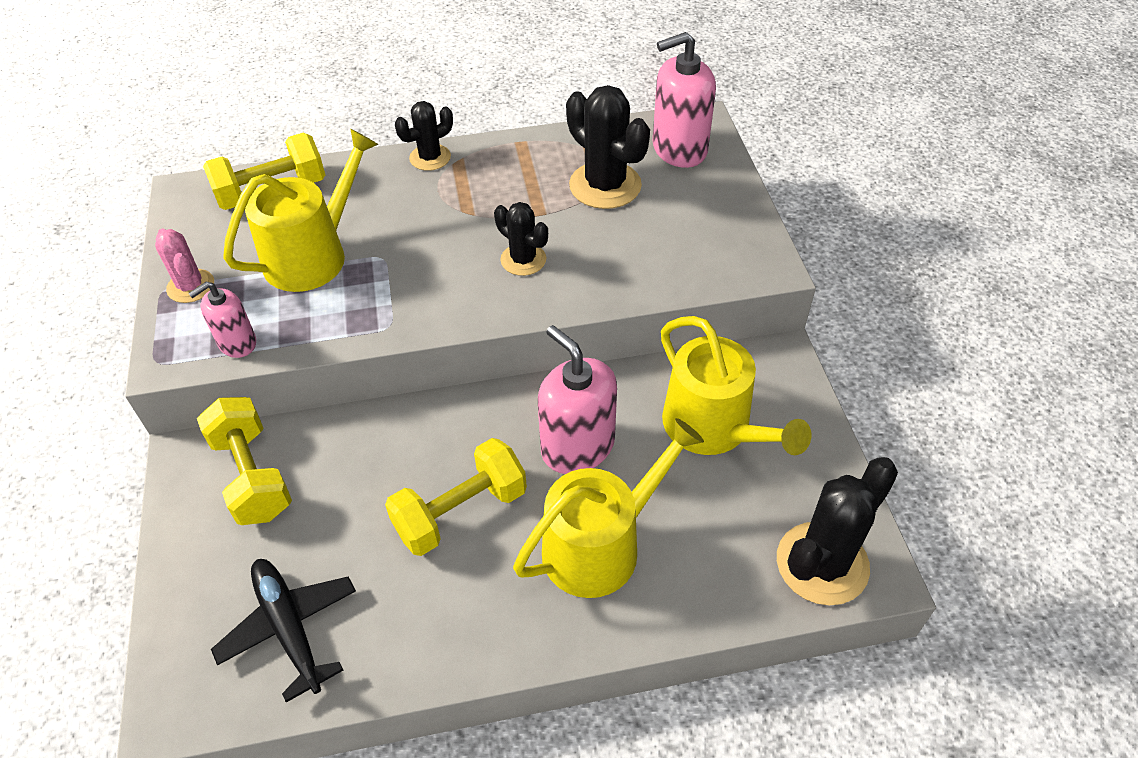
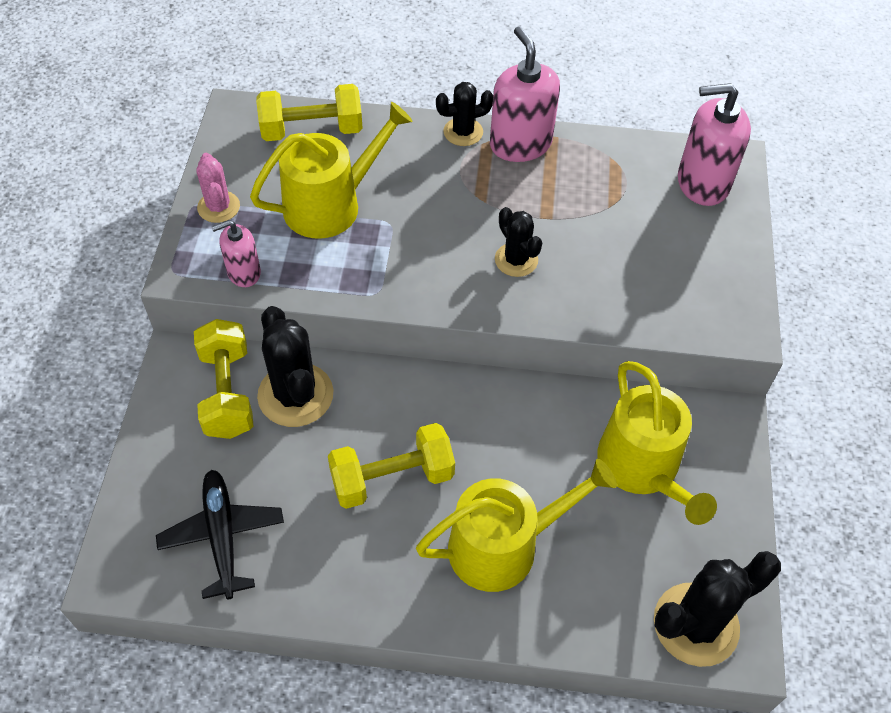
camera: 15 degrees right, 5 degrees up
(577, 446) = (513, 449): pink soap dispenser -> pink soap dispenser (520, 144)
(605, 185) = (617, 204): black cactus -> black cactus (295, 395)

